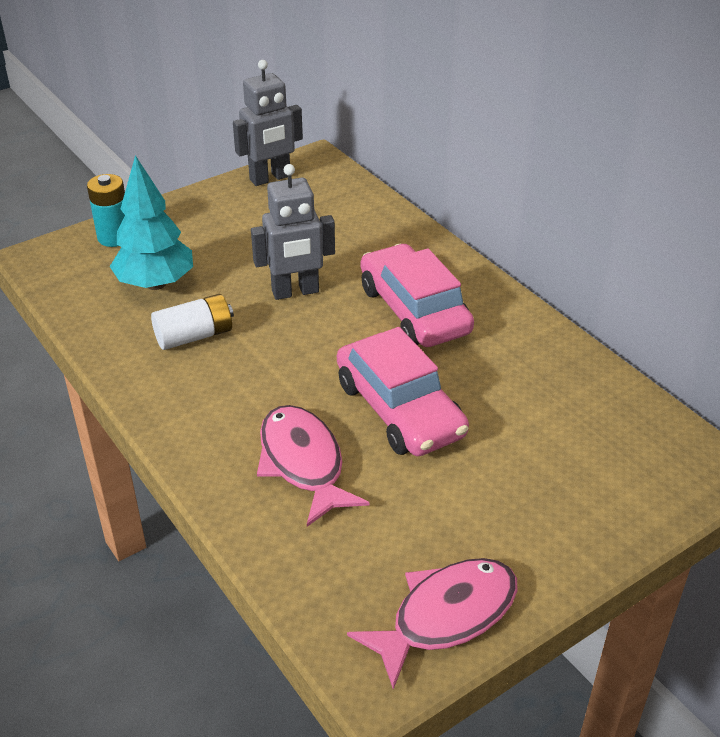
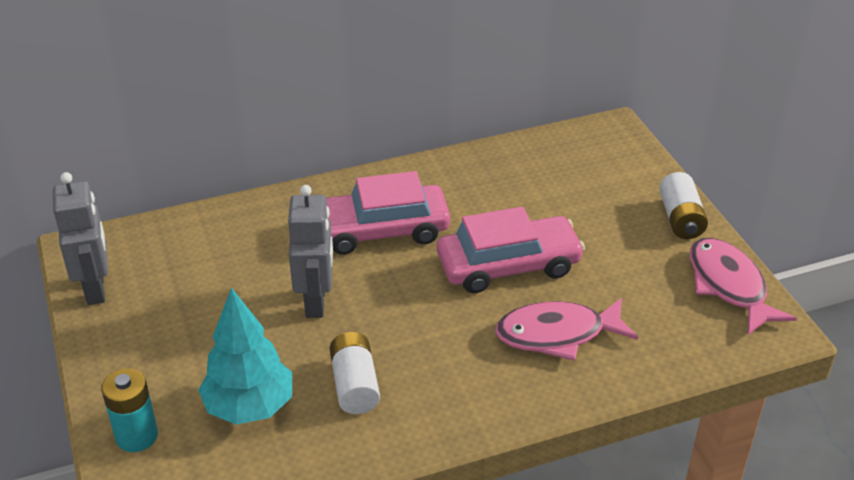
camera: 75 degrees left, 0 degrees up
(560, 554) = (680, 219): none -> white battery

